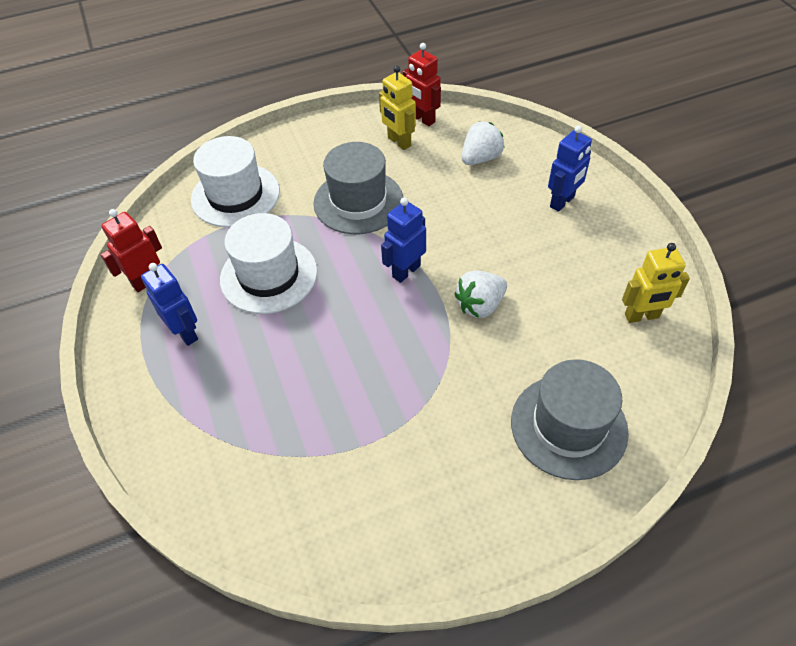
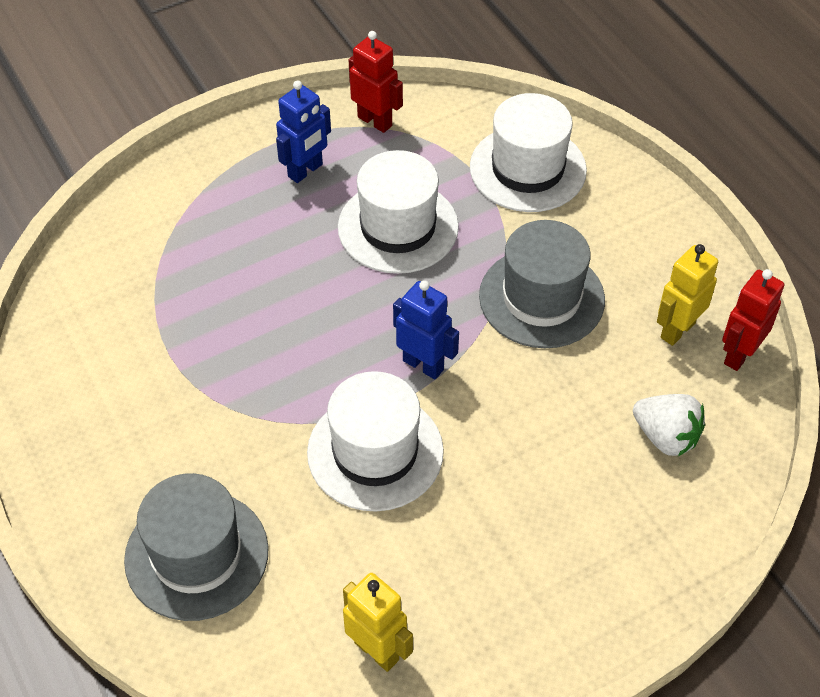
camera: 80 degrees right, 0 degrees up
(480, 305) = (375, 452): white strawberry -> white hat
(562, 202) = (591, 550): blue robot -> none
(642, 316) = (377, 650): yellow robot -> yellow robot turned 150 degrees clockwise

